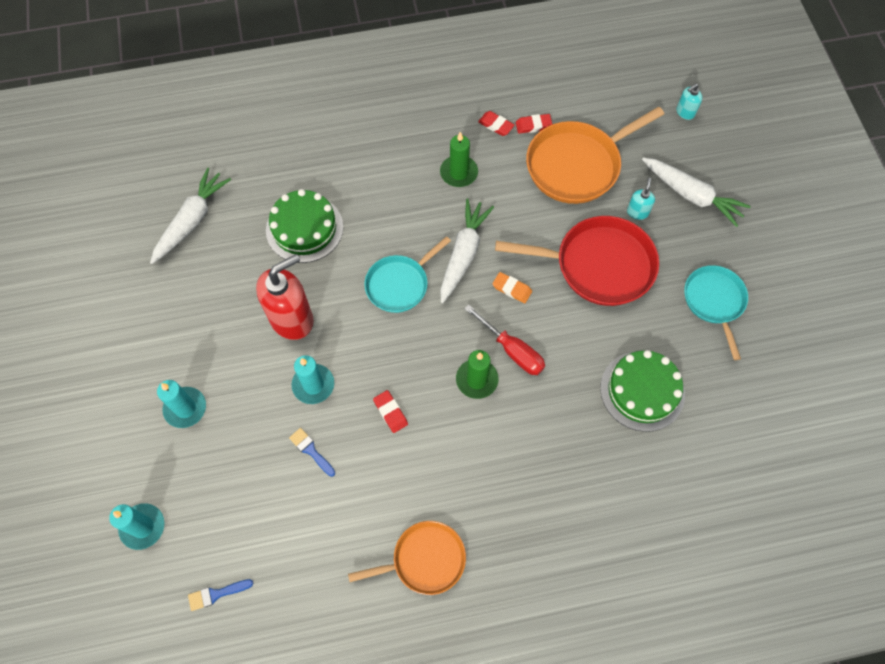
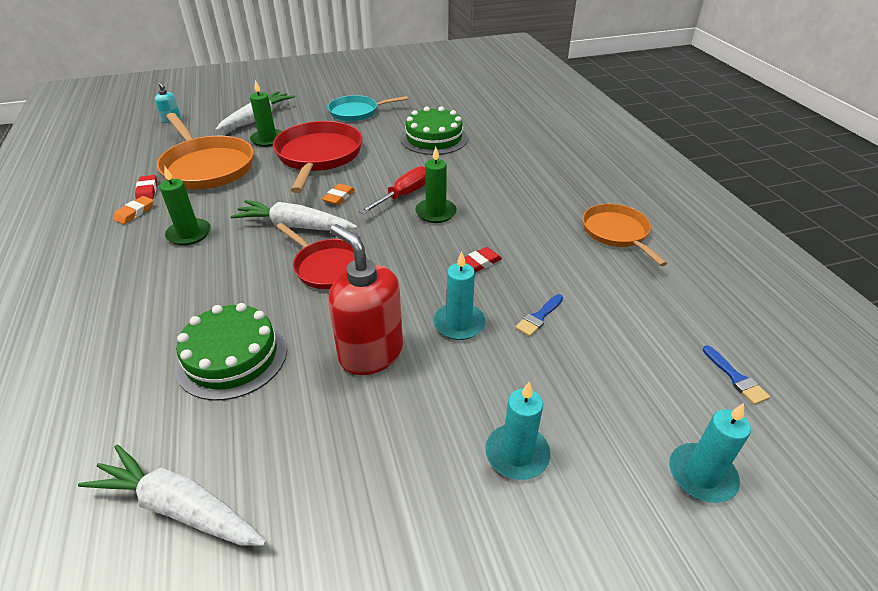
camera: 95 degrees left, 25 degrees down
(399, 284) = (328, 267): turquoise pan -> red pan
(496, 125) = (135, 213): red eraser -> orange eraser
(637, 212) = (268, 140): turquoise soap dispenser -> green candle

